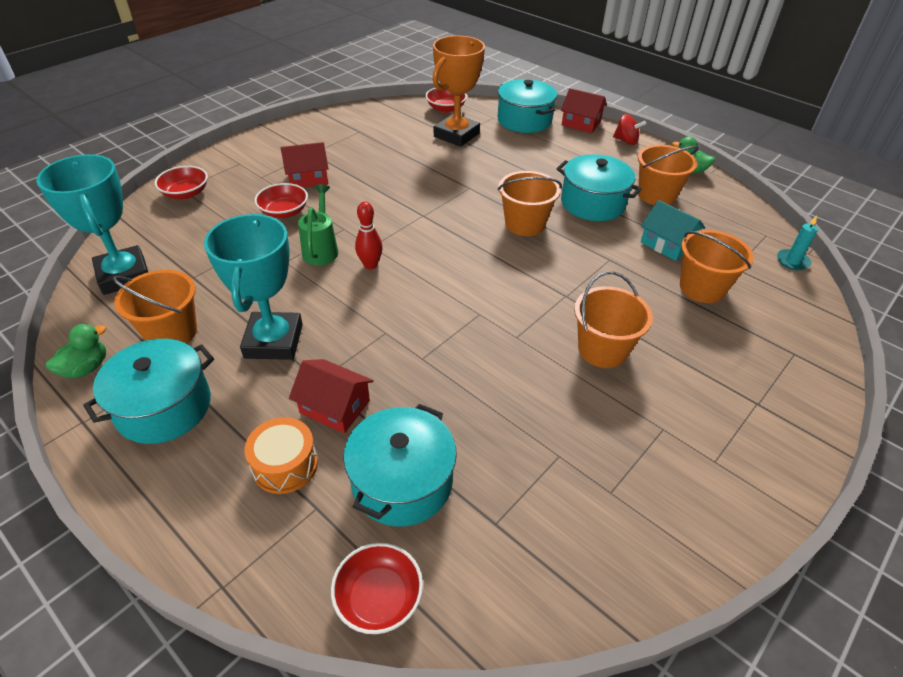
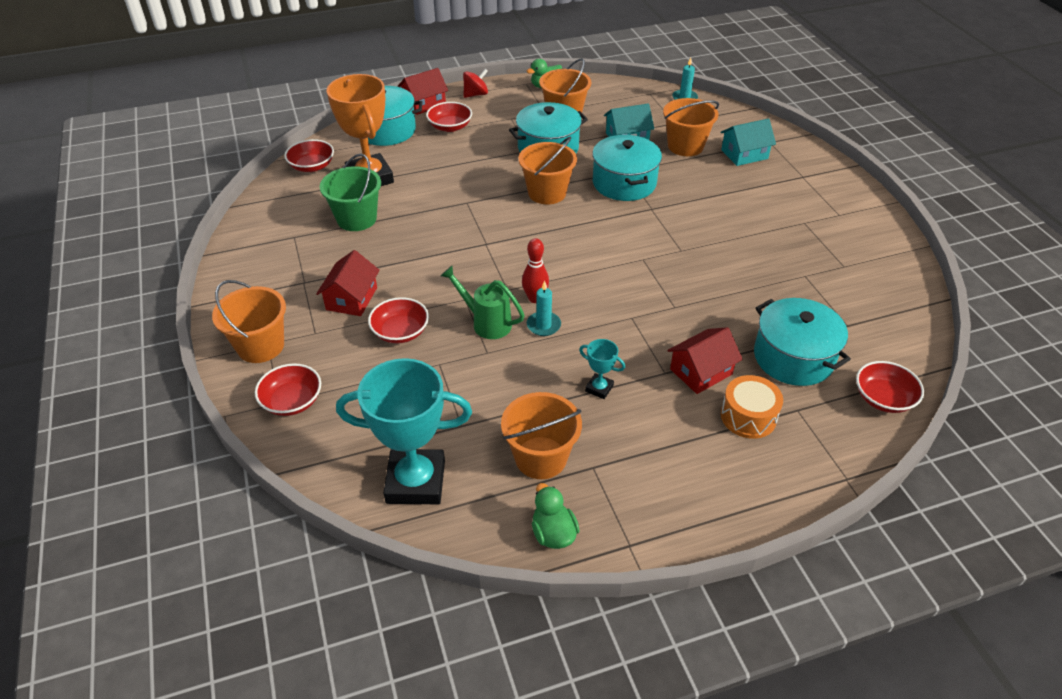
camera: 60 degrees left, 0 degrees up
(164, 407) = (642, 481): turquoise pot -> turquoise pot (624, 183)
(274, 341) = (599, 388): turquoise trophy -> turquoise trophy, size x0.44
(338, 281) = (543, 325): none -> turquoise candle
(401, 147) = (356, 219): none -> green bucket
(563, 145) = (450, 127): none -> red bowl
(602, 350) = (719, 216): orange bucket -> orange bucket (261, 346)
(742, 338) = (744, 154): none -> turquoise house

